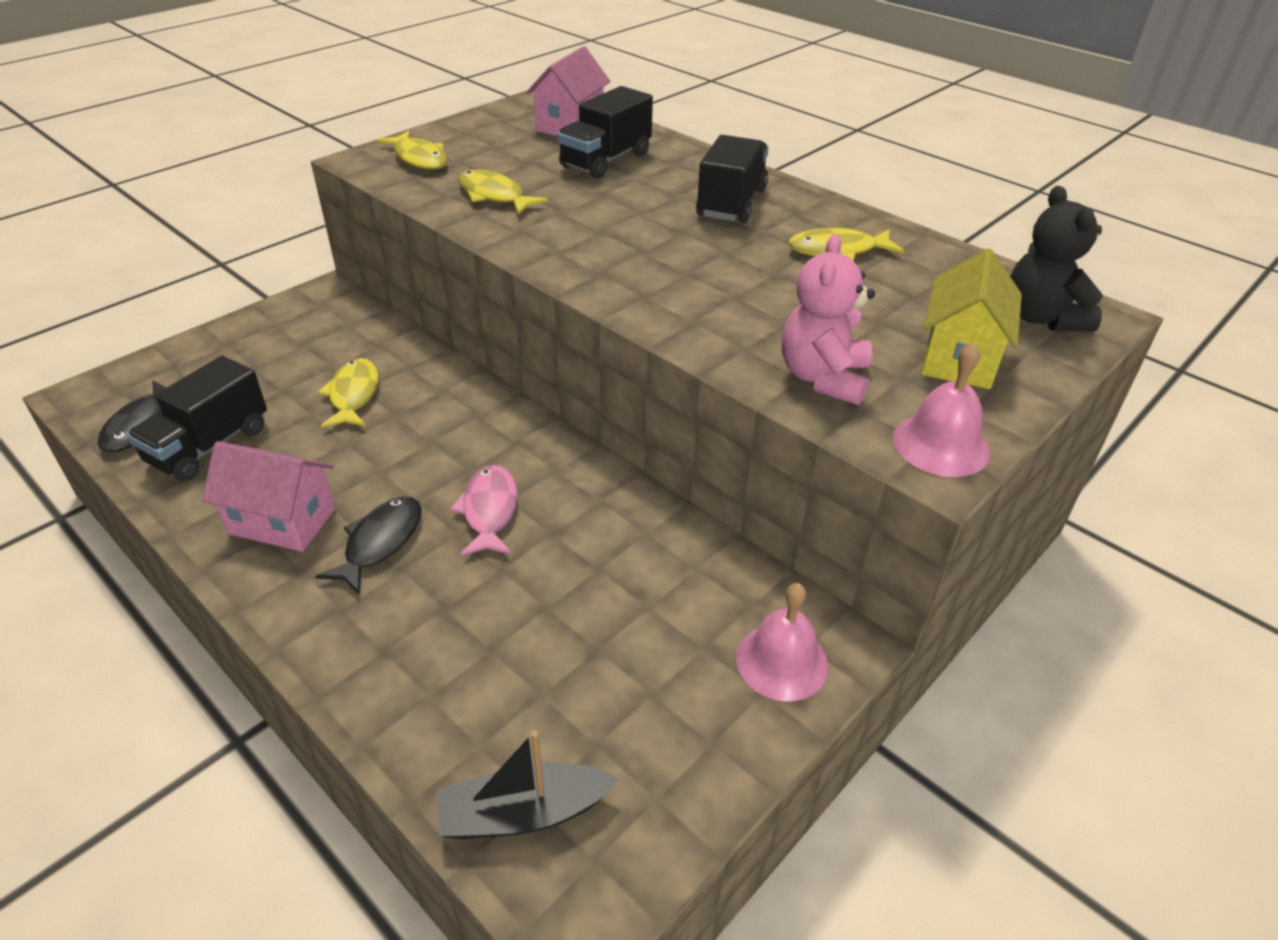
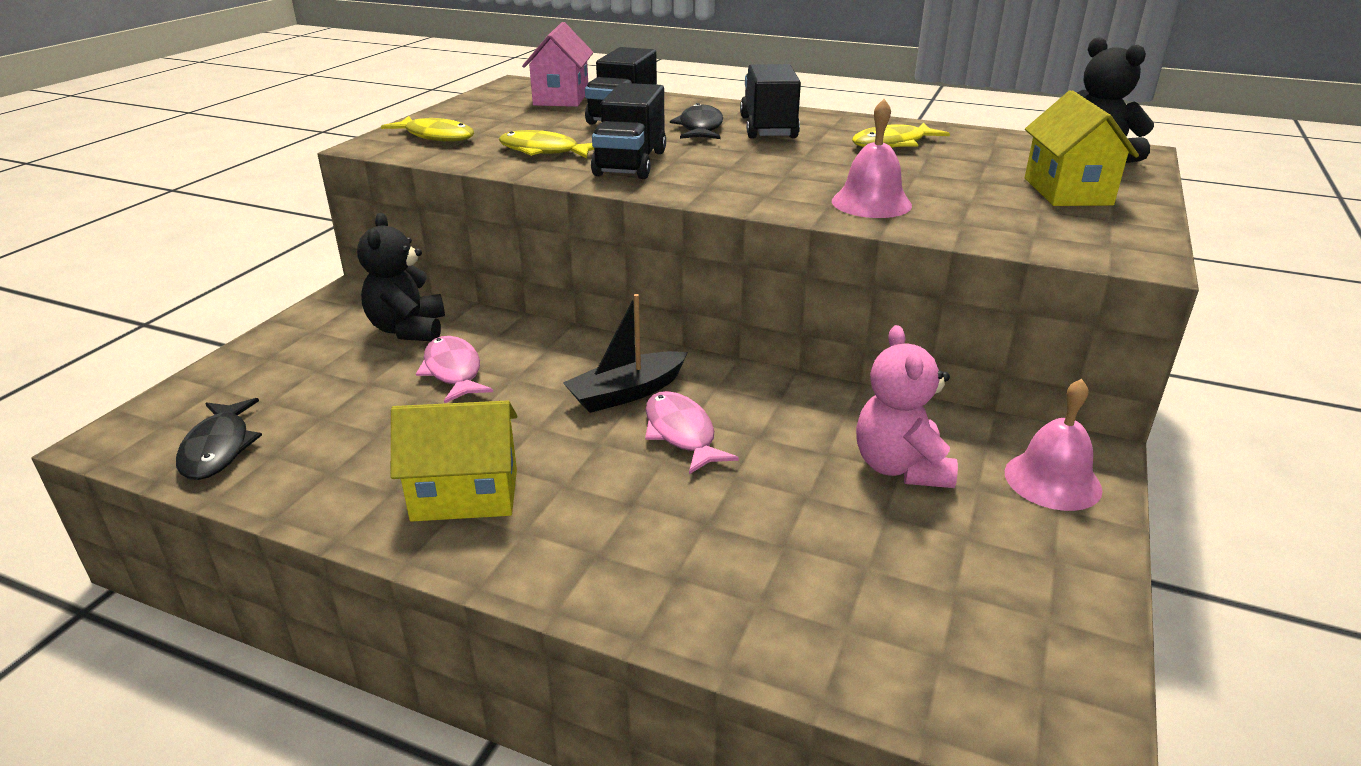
camera: 20 degrees left, 10 degrees down
(209, 445) = (320, 448): black truck -> black truck (630, 163)
(282, 521) = (465, 495): pink house -> yellow house
(347, 341) = (408, 329): none -> black teddy bear
(353, 395) = (453, 371): yellow fish -> pink fish
(380, 543) = (590, 486): black fish -> black fish (700, 128)
(523, 813) = (942, 672): black boat -> black boat (626, 393)
(823, 378) = (981, 221): pink teddy bear -> pink teddy bear (900, 467)
(941, 444) = (1121, 244): pink bell -> pink bell (871, 203)

